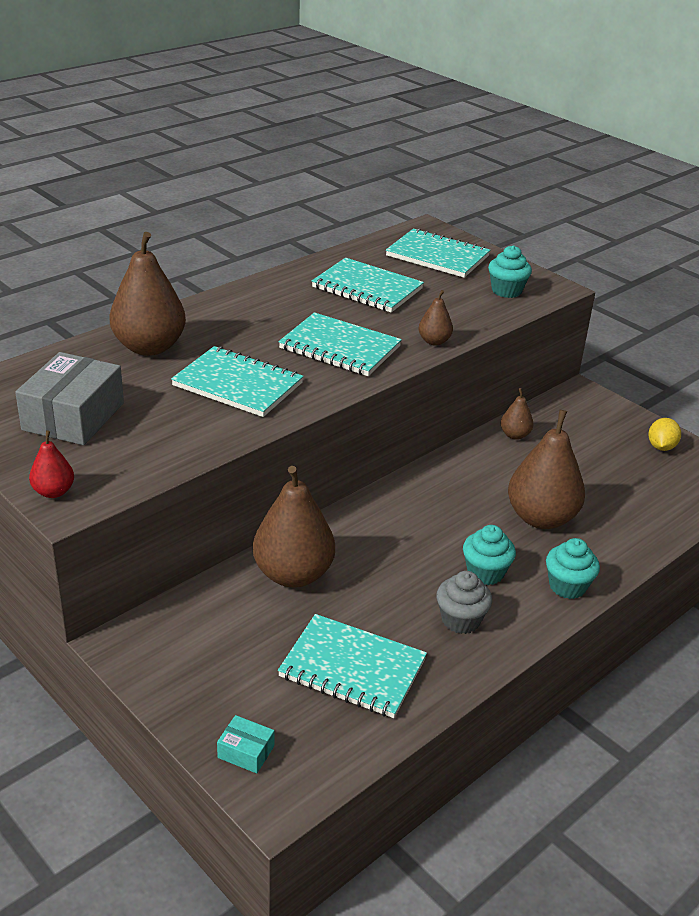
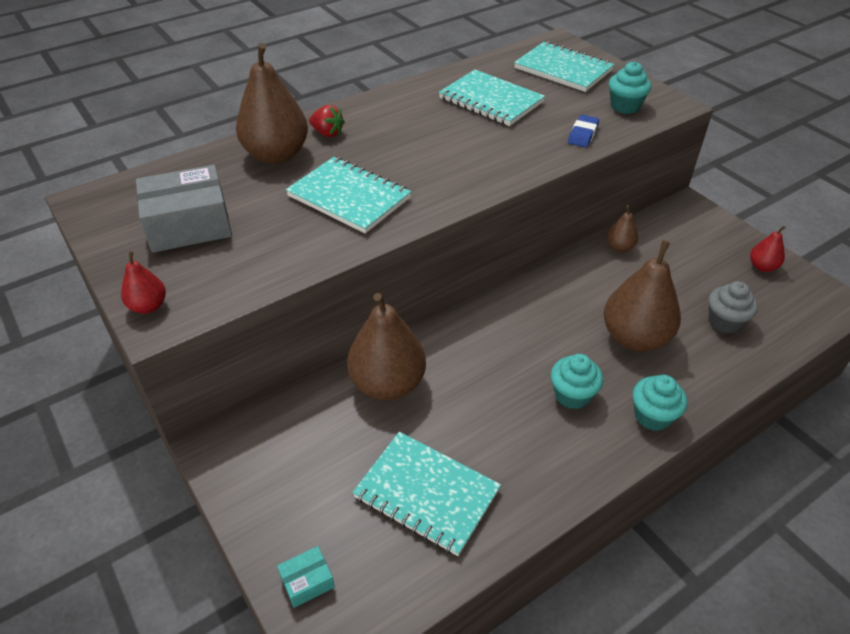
camera: 10 degrees right, 10 degrees up
(73, 416) = (189, 225): grey box -> grey box turned 45 degrees clockwise
(199, 324) = (327, 133): none -> red strawberry
(246, 752) = (307, 581): turquoise box -> turquoise box turned 60 degrees counterclockwise
(339, 348) = (453, 161): turquoise notebook -> none
(434, 341) = (546, 158): brown pear -> none
(460, 620) = (541, 447): grey cupcake -> grey cupcake (724, 322)
(467, 318) = (582, 134): none -> blue eraser
(661, 447) = (762, 267): yellow lemon -> red pear

